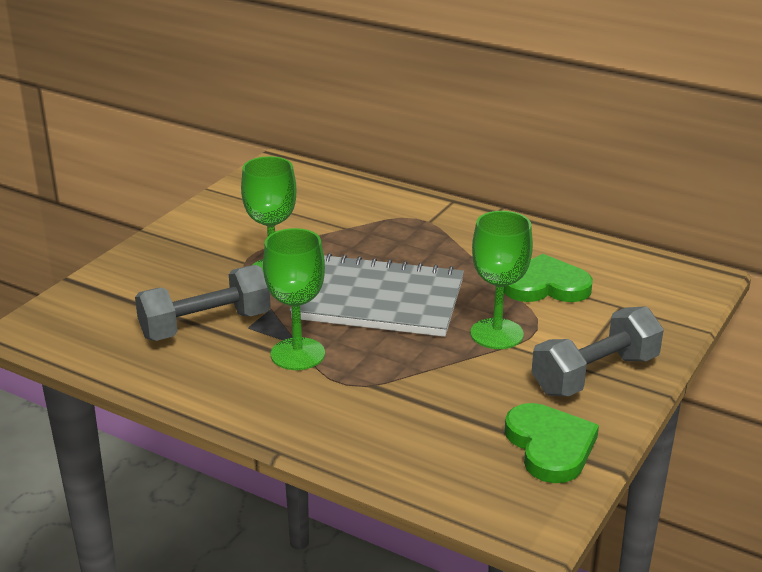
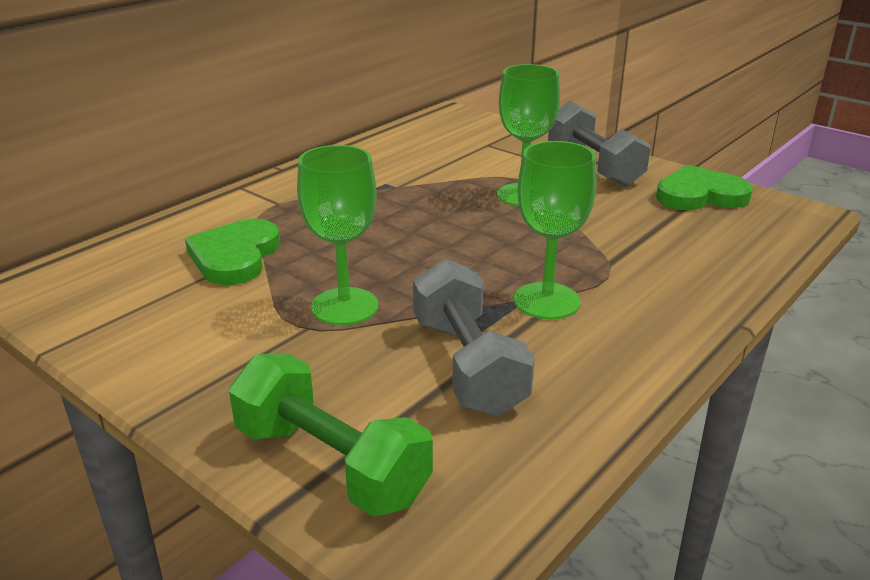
camera: 80 degrees left, 0 degrees up
(106, 290) = (331, 464): none -> green dumbbell
(379, 300) = (442, 245): grey notebook -> none
(546, 286) = (443, 166): green heart -> green heart (235, 256)

